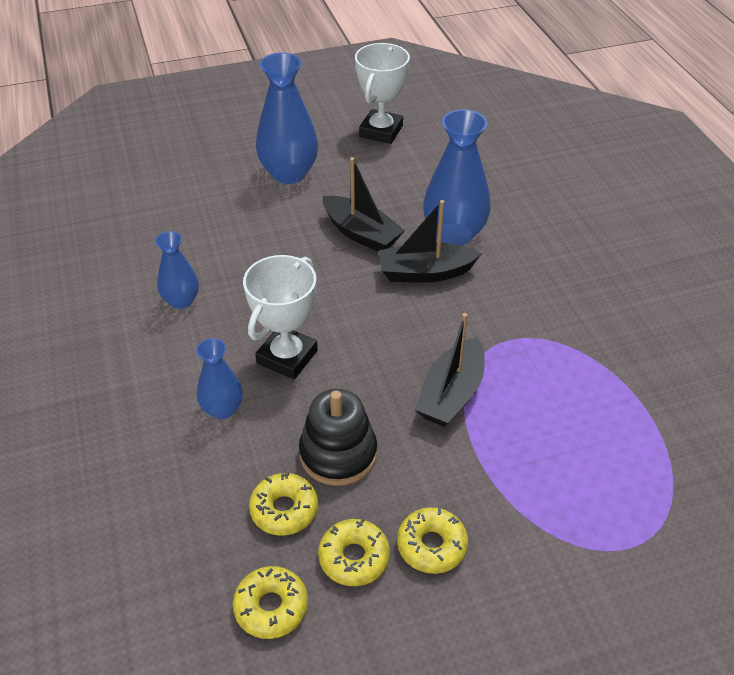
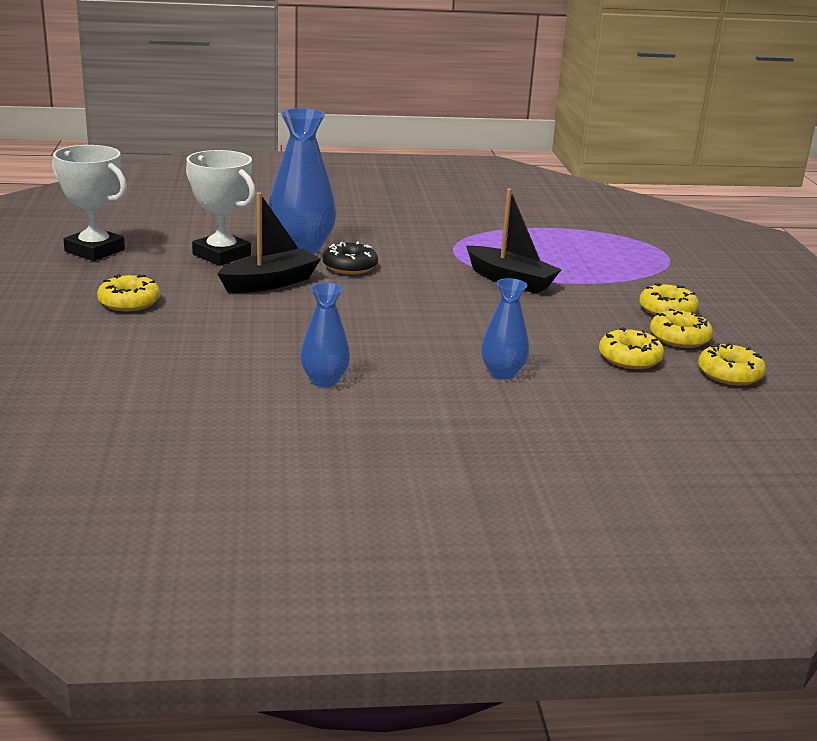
camera: 80 degrees left, 20 degrees down
(287, 357) = (439, 336): white trophy -> white trophy (222, 255)
(289, 173) = (129, 302): blue vase -> yellow donut
(338, 454) = (569, 330): black stacking toy -> none
(425, 273) = (349, 267): black boat -> black donut

